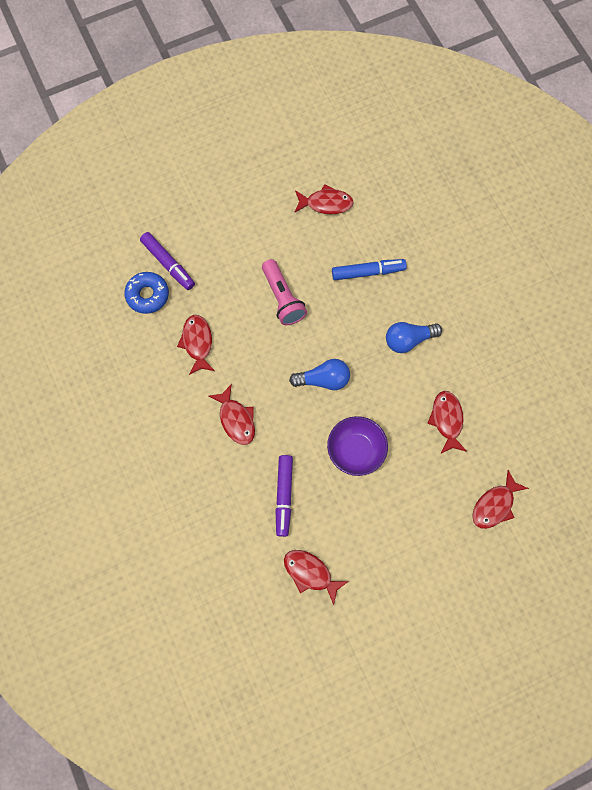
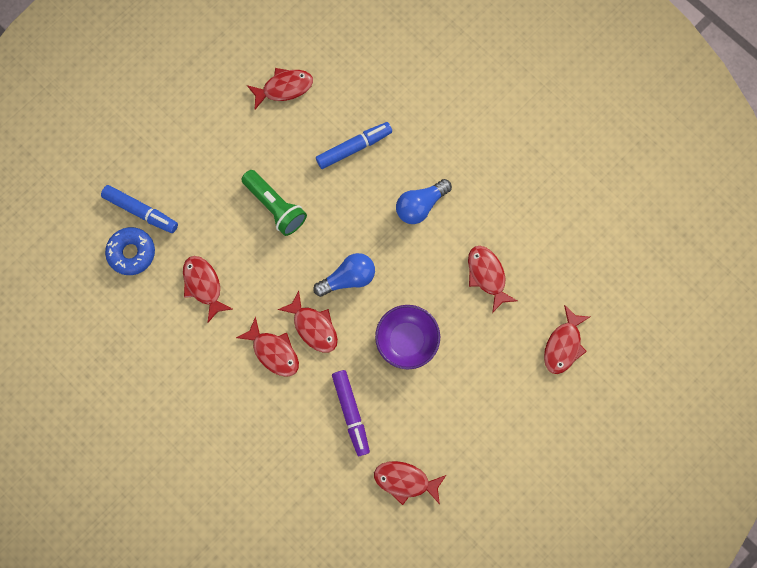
camera: 20 degrees left, 5 degrees up
(168, 264) = (141, 211): purple marker -> blue marker
(278, 410) = (313, 326): none -> red fish
(282, 298) = (275, 207): pink flashlight -> green flashlight

